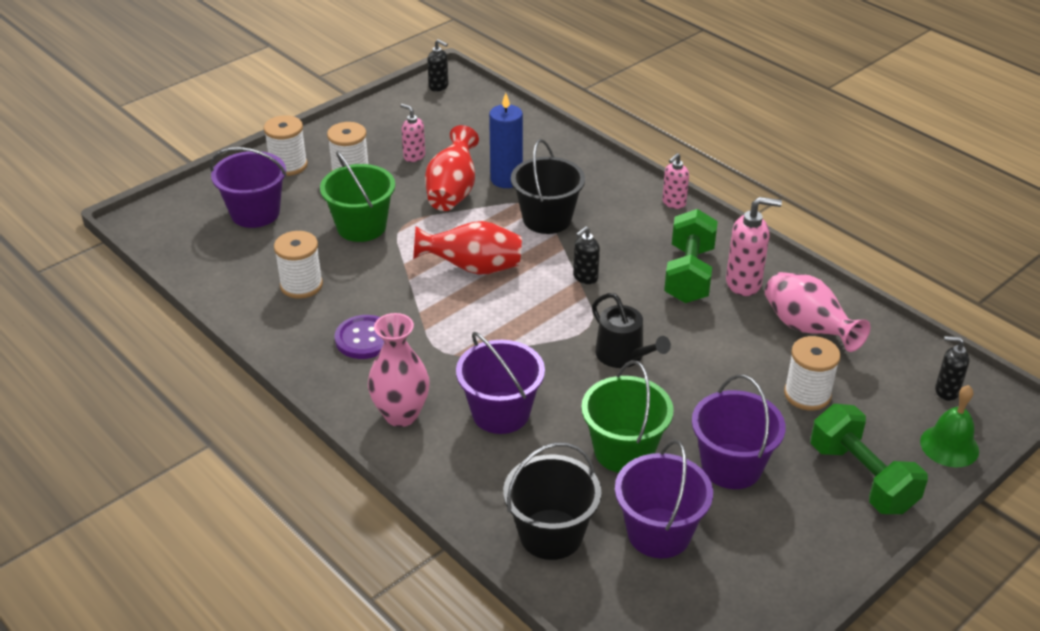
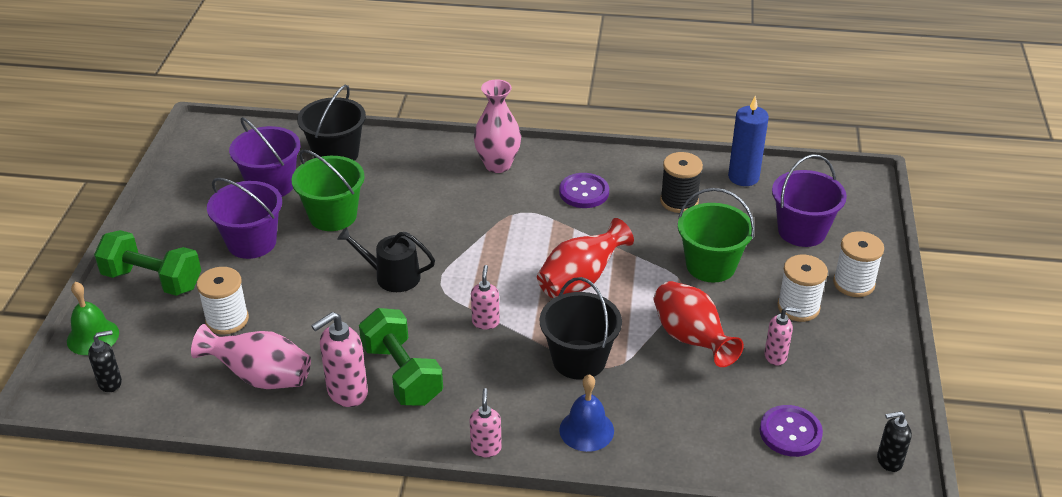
camera: 140 degrees right, 0 degrees up
(301, 285) = (679, 201): white spool -> black spool
(471, 121) = (790, 432): none -> purple button
(501, 413) = (437, 197): purple bucket -> none
(506, 179) = (665, 381): blue candle -> blue candle (743, 177)
(585, 277) = (485, 322): black soap dispenser -> pink soap dispenser
(594, 181) = (586, 430): none -> blue bell

